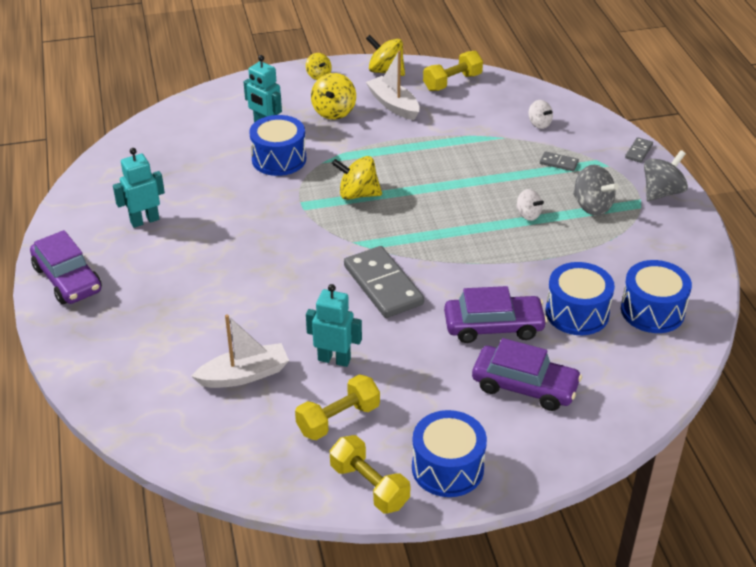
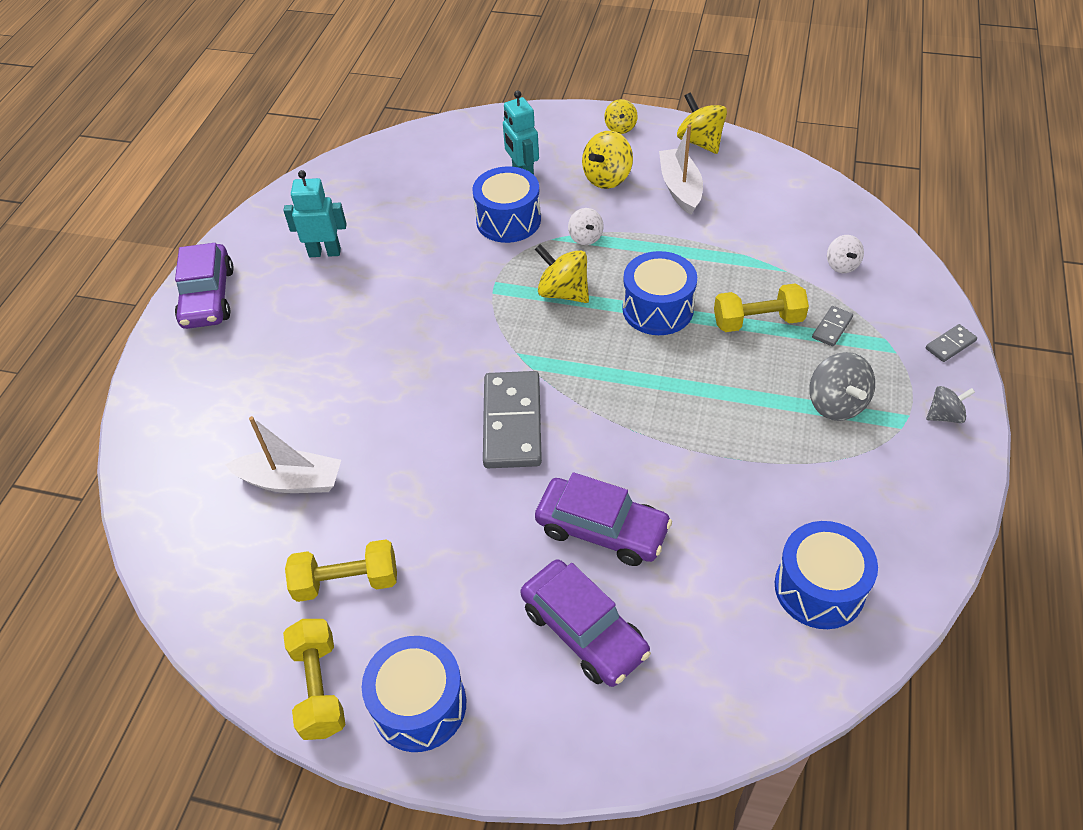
camera: 30 degrees right, 10 degrees up
(334, 359) = (395, 500): turquoise robot -> none
(452, 82) = (769, 178): yellow dumbbell -> yellow dumbbell (758, 321)
(528, 215) = (745, 387): white spinning top -> white spinning top (585, 237)
(558, 163) = (832, 328): grey domino -> grey domino turned 75 degrees clockwise
(577, 313) = (717, 551): blue drum -> blue drum (657, 309)
(662, 192) = (944, 415): grey spinning top -> grey spinning top, size x0.62

